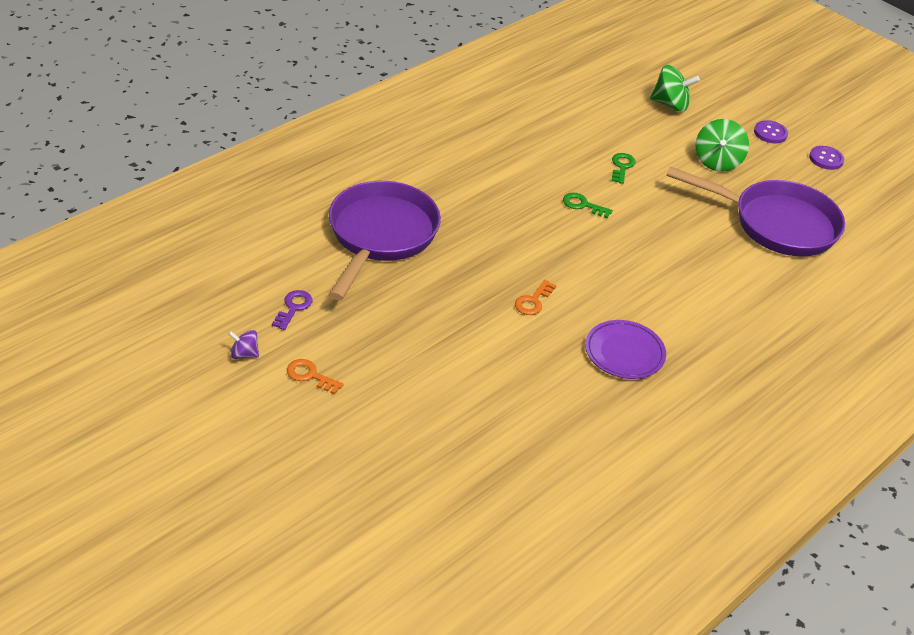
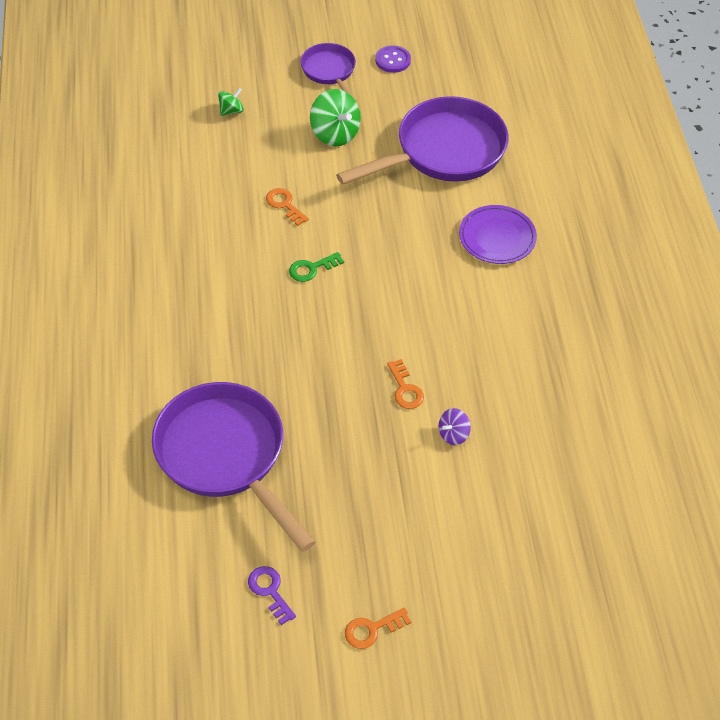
camera: 50 degrees left, 10 degrees up
(244, 354) = (302, 672): purple spinning top -> purple spinning top (453, 434)
(622, 167) = (285, 205): green key -> orange key
(624, 353) = (514, 364): purple plate -> purple plate (497, 238)
(670, 104) = (231, 111): green spinning top -> green spinning top, size x0.55
(770, 133) = (329, 71): purple button -> purple pan

